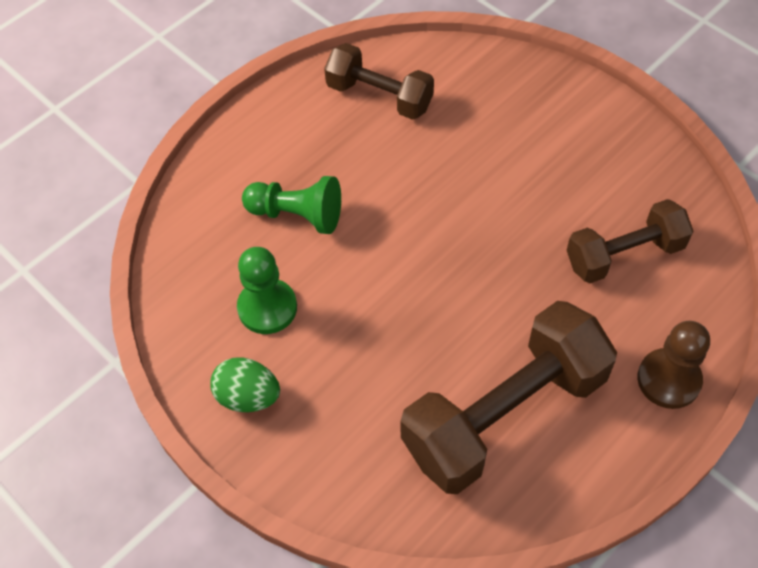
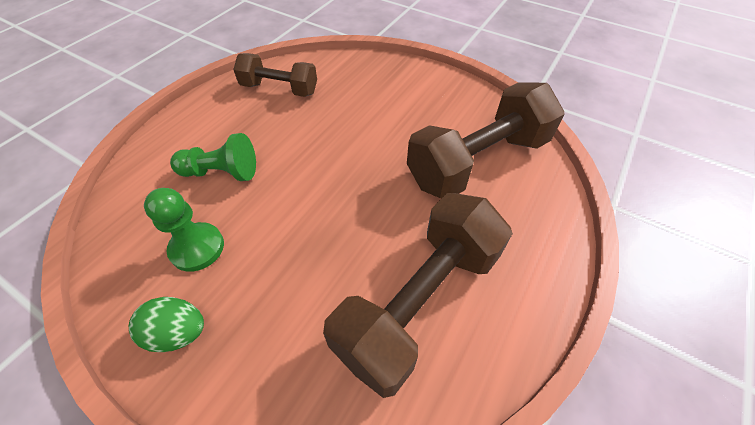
camera: 15 degrees left, 5 degrees down
(624, 255) = (478, 162): brown dumbbell -> brown dumbbell, size x1.67
(668, 380) = (543, 246): brown pawn -> none

